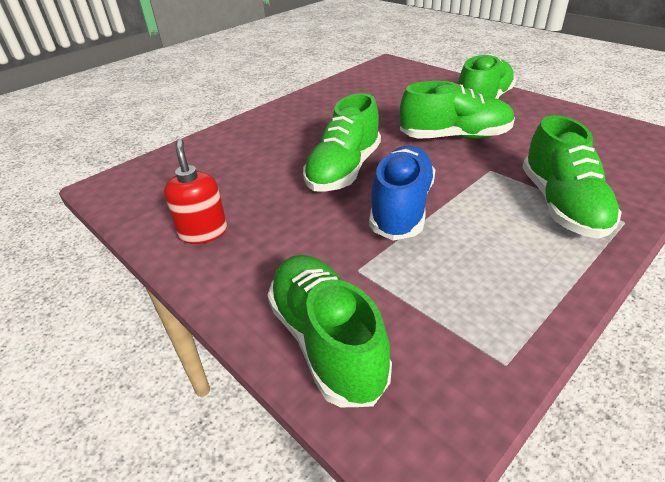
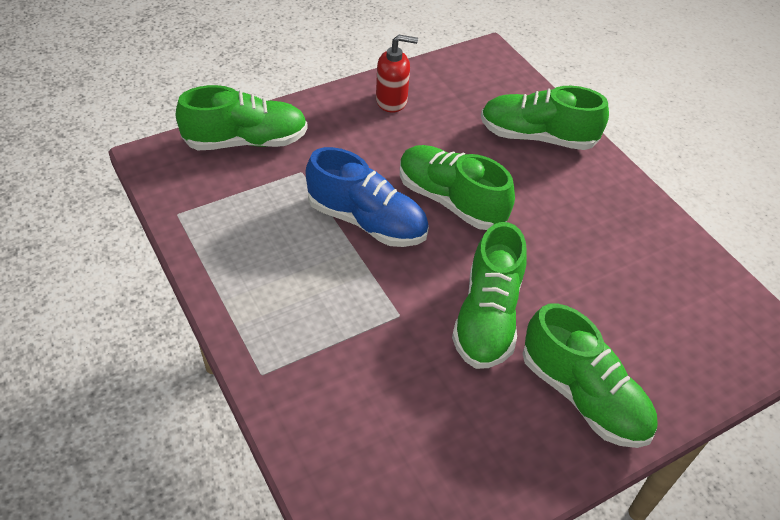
camera: 100 degrees right, 10 degrees up
(562, 205) = (311, 340): green shoe -> green shoe (537, 137)

